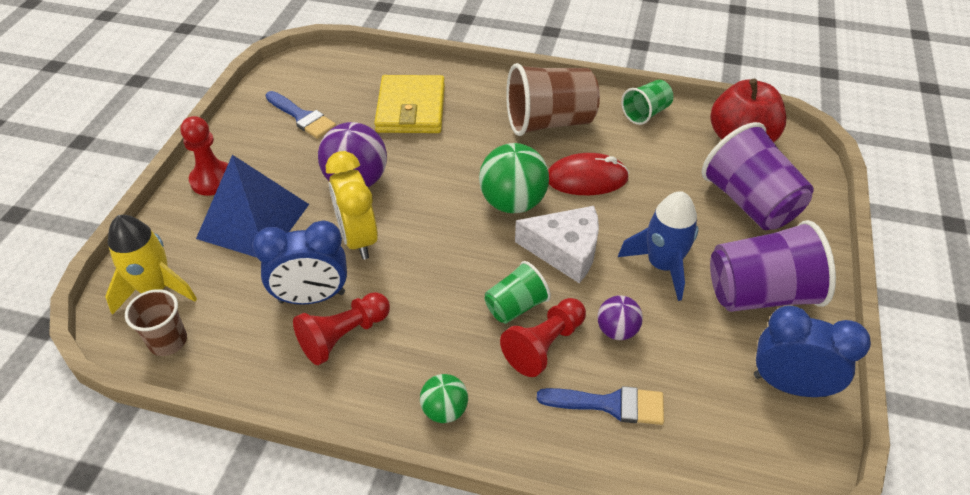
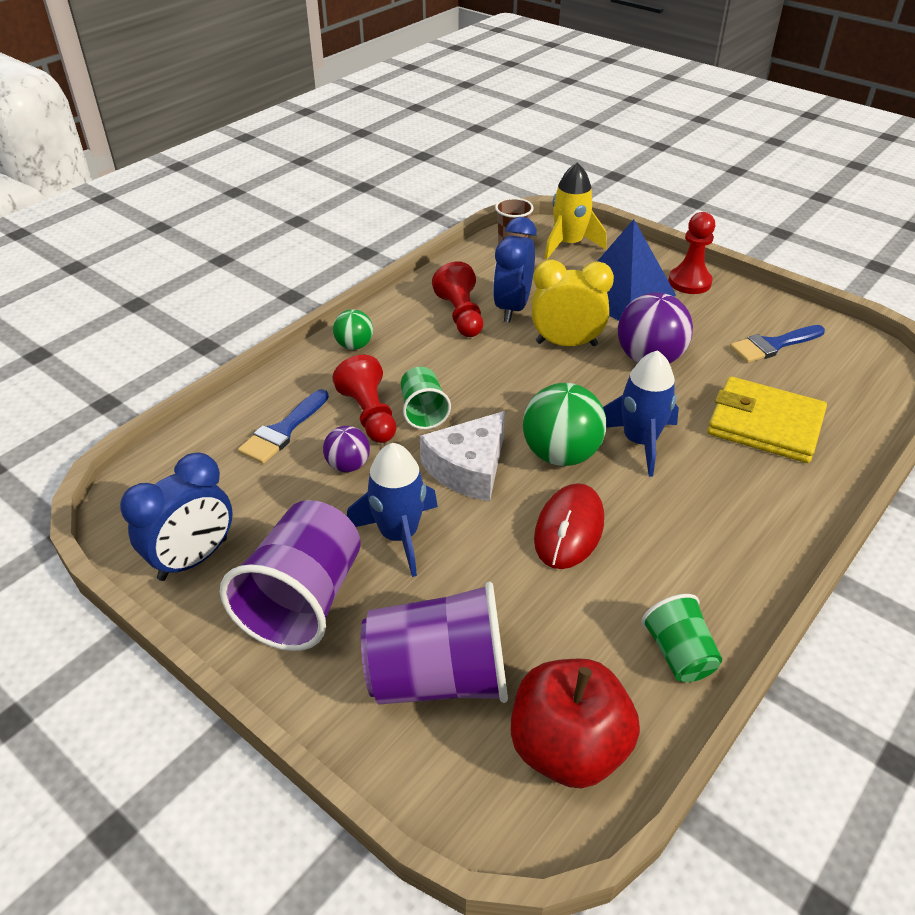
camera: 115 degrees right, 5 degrees down
(470, 165) = (639, 441): none -> blue rocket
(549, 122) = (695, 537): brown cup -> none

